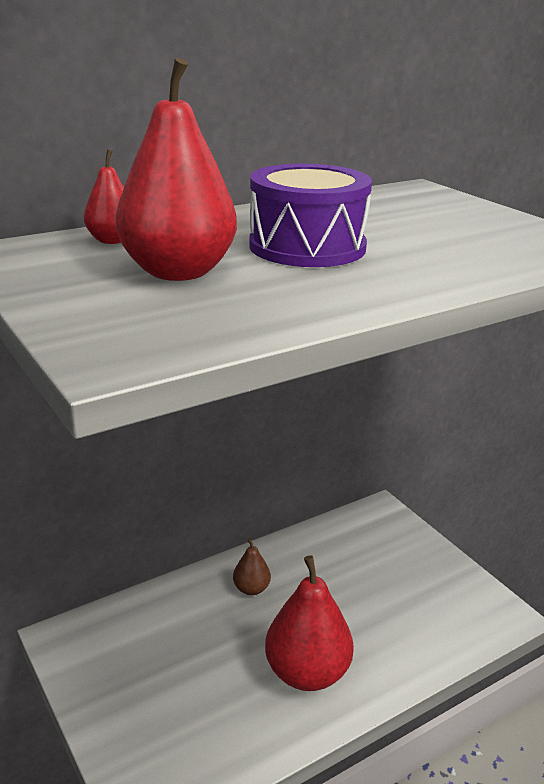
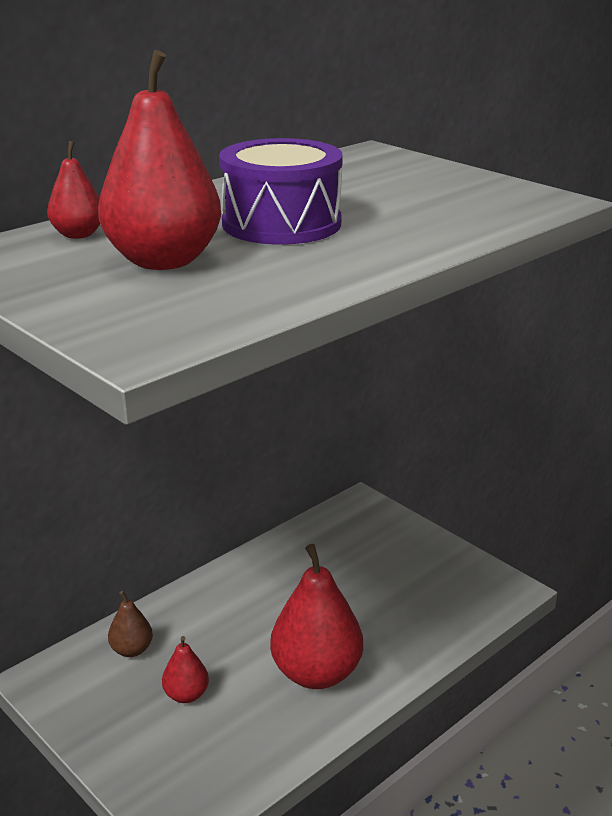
camera: 10 degrees left, 0 degrees up
(183, 675) = (186, 695): none -> red pear
(251, 589) = (238, 601): brown pear -> brown pear (131, 650)

